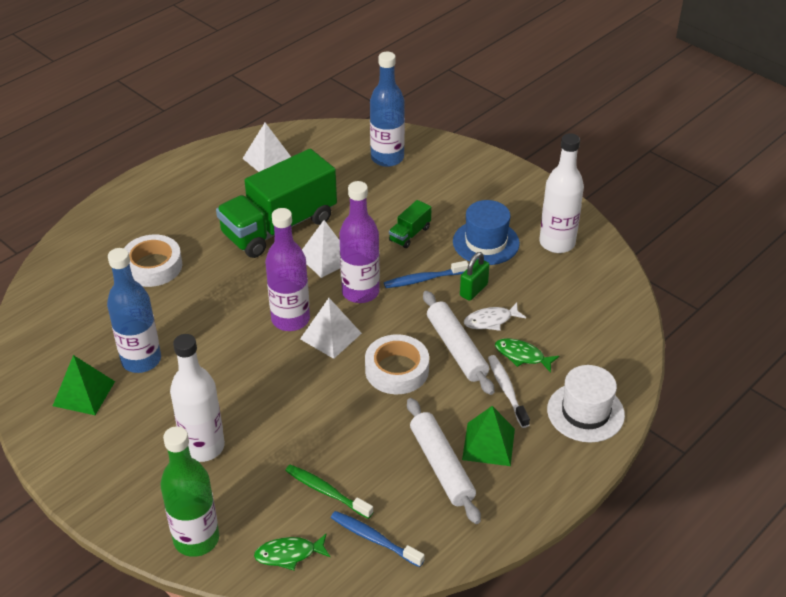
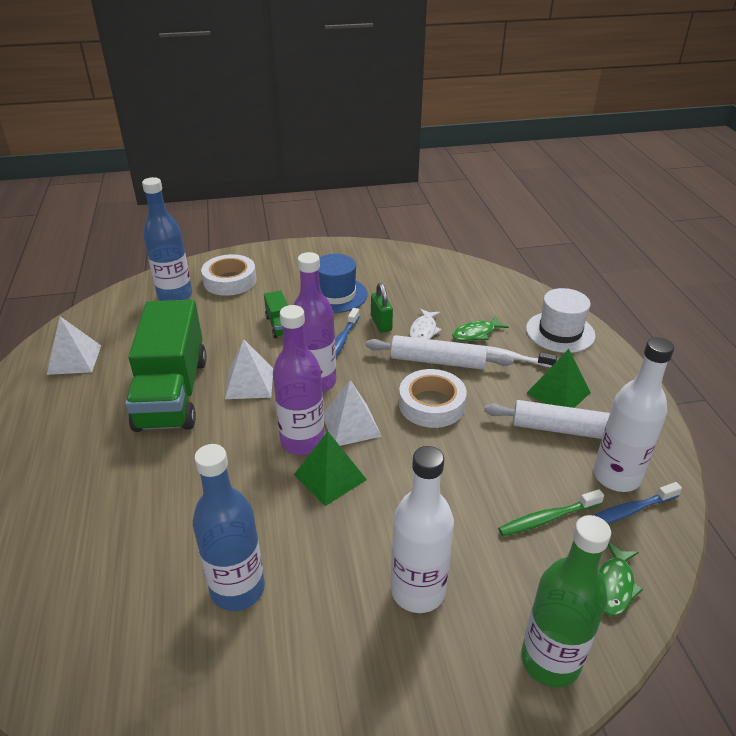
camera: 55 degrees left, 5 degrees down
(84, 393) = (235, 675): green pyramid -> green pyramid (330, 477)
(153, 266) = (106, 511): white tape -> white tape (230, 281)
(557, 243) = (374, 266): white bottle -> white bottle (616, 476)

